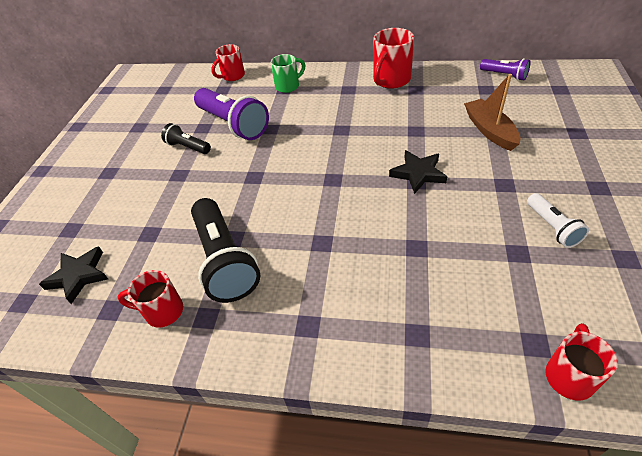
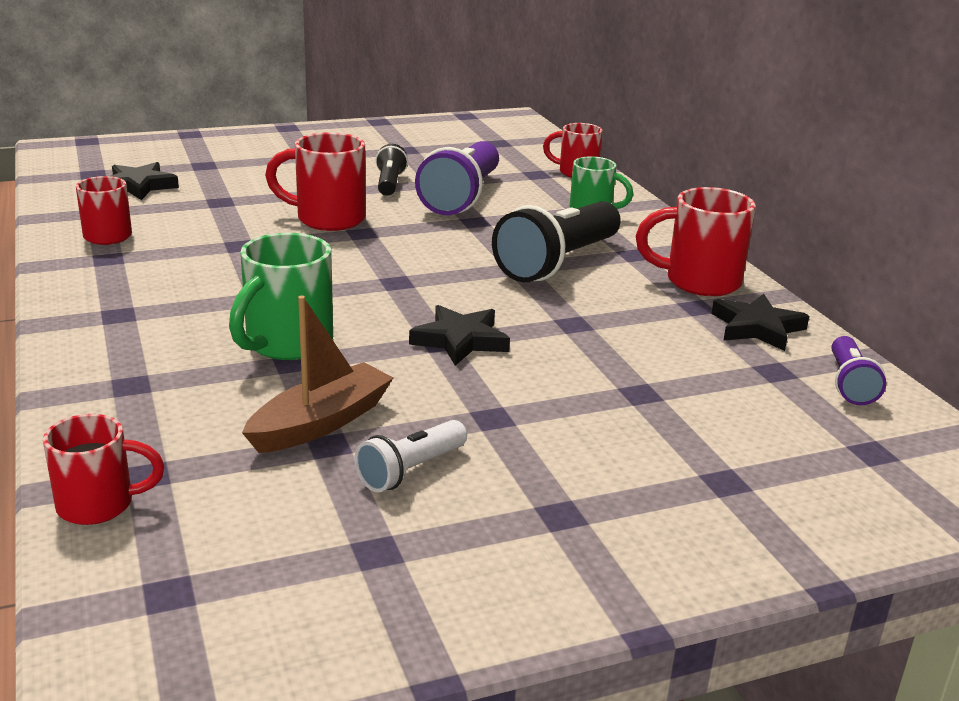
camera: 55 degrees right, 20 degrees down
(222, 187) = (327, 219): none -> red mug
(225, 260) = (199, 248): black flashlight -> black flashlight (558, 263)
(393, 245) = (286, 344): none -> green mug
(445, 80) = (757, 328): none -> black star
(489, 130) = (638, 388): brown boat -> brown boat (321, 423)

